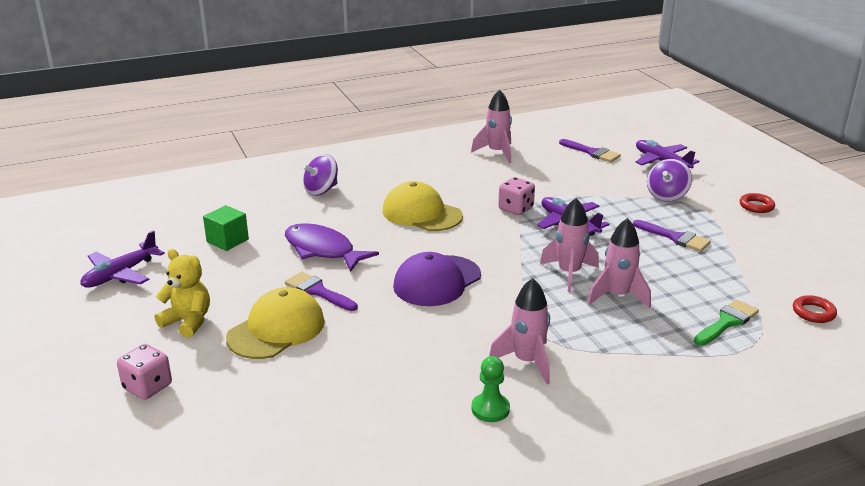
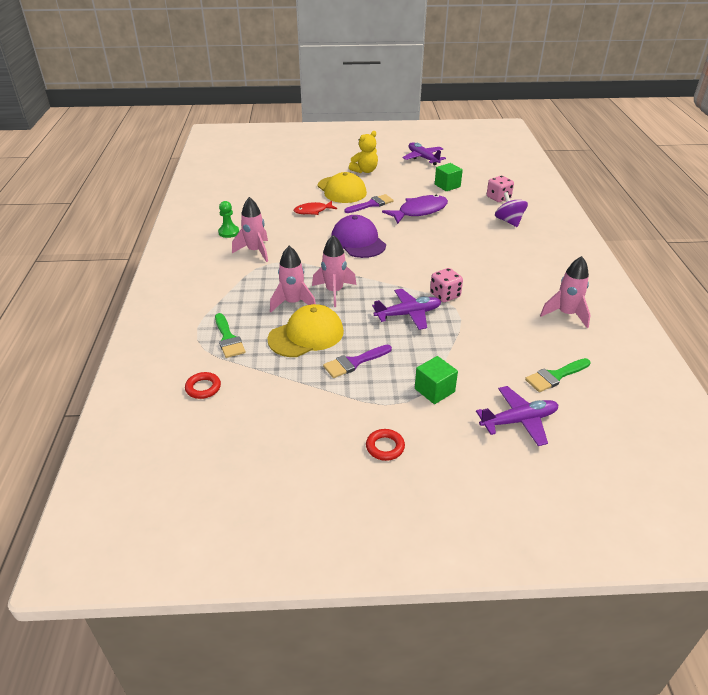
camera: 110 degrees right, 10 degrees up
(147, 387) = (318, 160): pink dice -> pink dice (498, 198)
(367, 340) = (313, 211): none -> red fish
(421, 213) = (455, 253): yellow cap -> yellow cap (306, 335)
(592, 152) = (555, 376): purple brush -> green brush
(667, 196) = (434, 390): purple spinning top -> green cube

